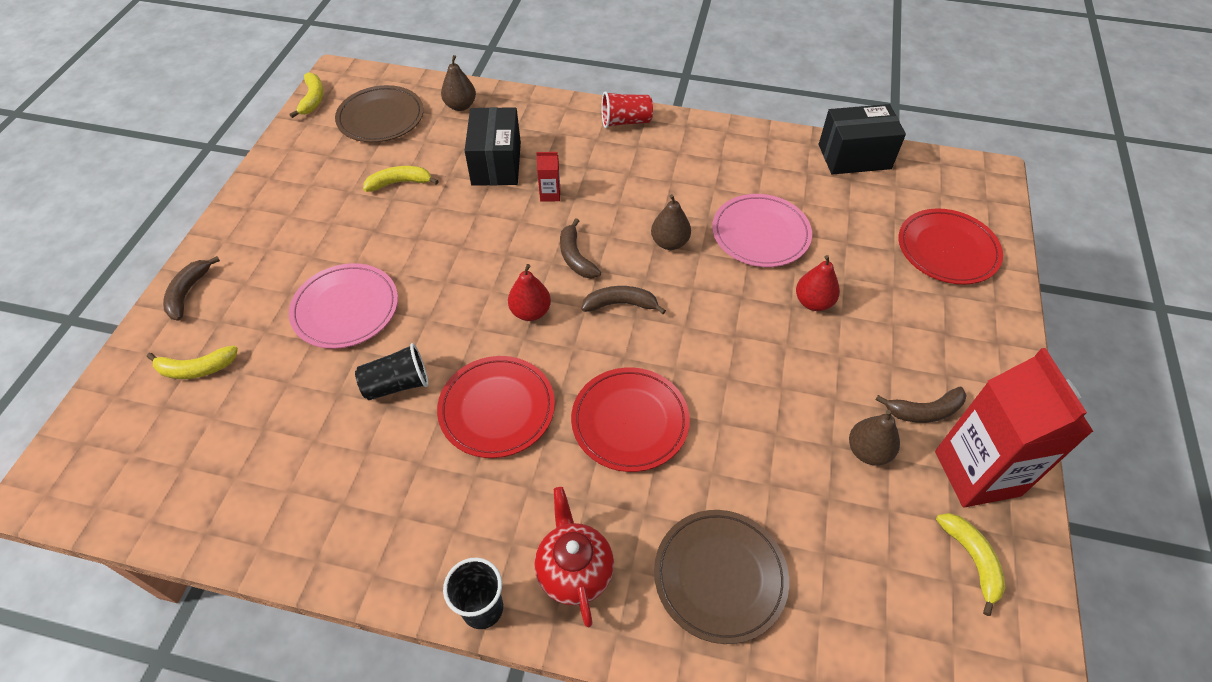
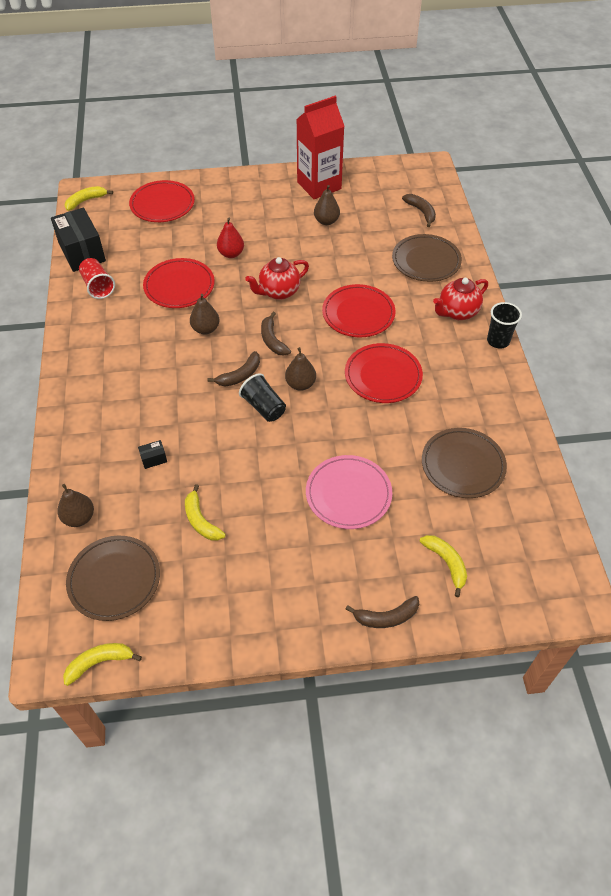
camera: 110 degrees left, 0 degrees up
(301, 444) = (463, 465): none -> brown plate
(397, 384) = (393, 433): black cup -> black cup (264, 407)
(496, 163) = (154, 459): black box -> black box, size x0.41
(530, 312) = (300, 384): red pear -> brown pear
(550, 194) = (179, 410): red carton -> none
(625, 122) = (73, 388): red cup -> red cup (98, 286)
(712, 336) = (278, 292): none -> red teapot
(760, 234) = (179, 286): pink plate -> red plate
(924, 411) = (290, 204): brown banana -> brown banana (421, 212)
(971, 559) = (367, 185): yellow banana -> yellow banana (86, 201)

